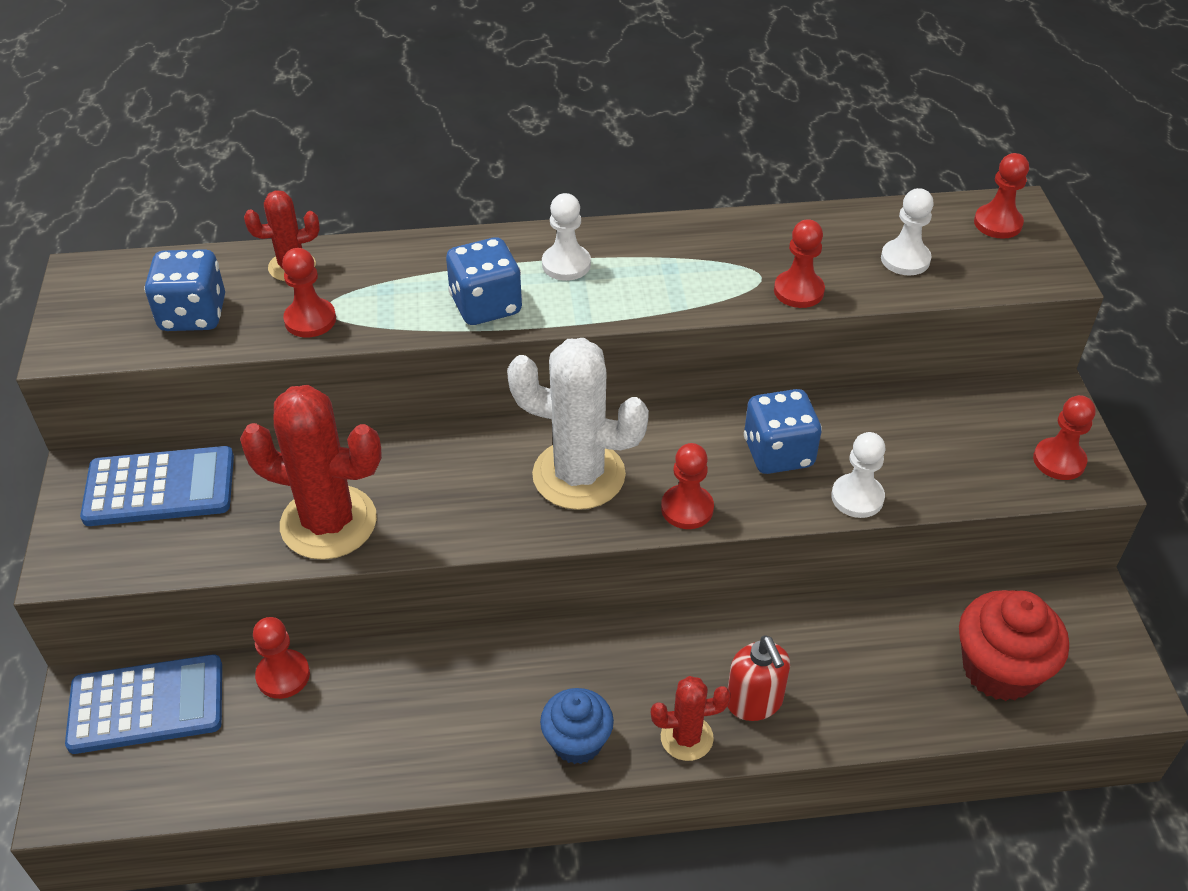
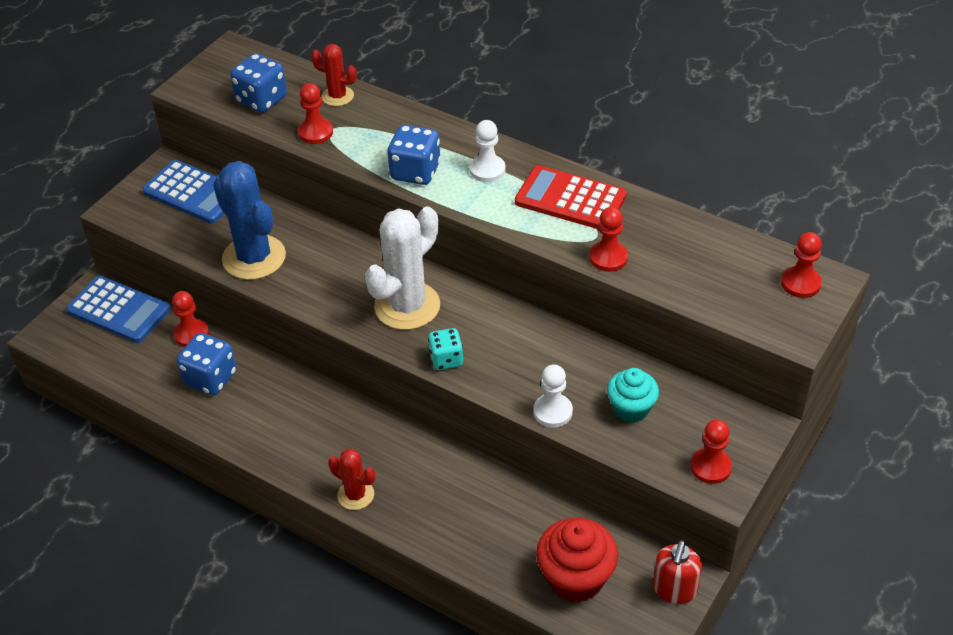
camera: 40 degrees right, 0 degrees up
(328, 522) = (254, 257): red cactus -> blue cactus
(577, 742) = (298, 459): blue cupcake -> none
(579, 475) = (407, 306): white cactus -> white cactus turned 75 degrees clockwise
(687, 508) = (446, 359): red pawn -> turquoise dice
(690, 252) = (570, 199): none -> red calculator
(754, 702) = (412, 501): red soap dispenser -> red soap dispenser (674, 590)
(778, 453) = (535, 359): blue dice -> blue dice (210, 378)
(905, 259) = (703, 274): white pawn -> none
(925, 448) = (631, 409): none -> turquoise cupcake

